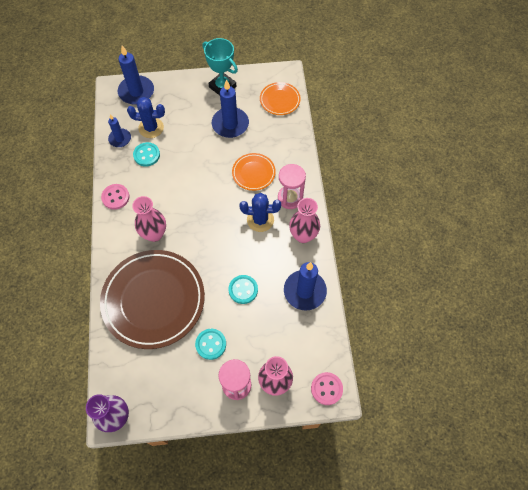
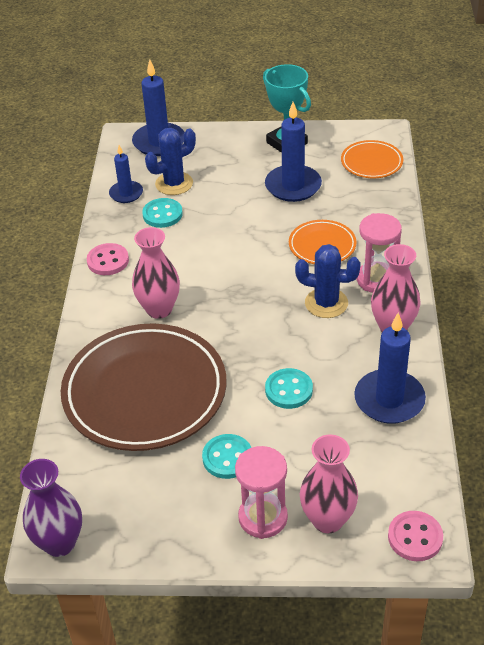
camera: 10 degrees right, 20 degrees down
(151, 128) = (174, 184): blue cactus -> blue cactus turned 45 degrees counterclockwise

